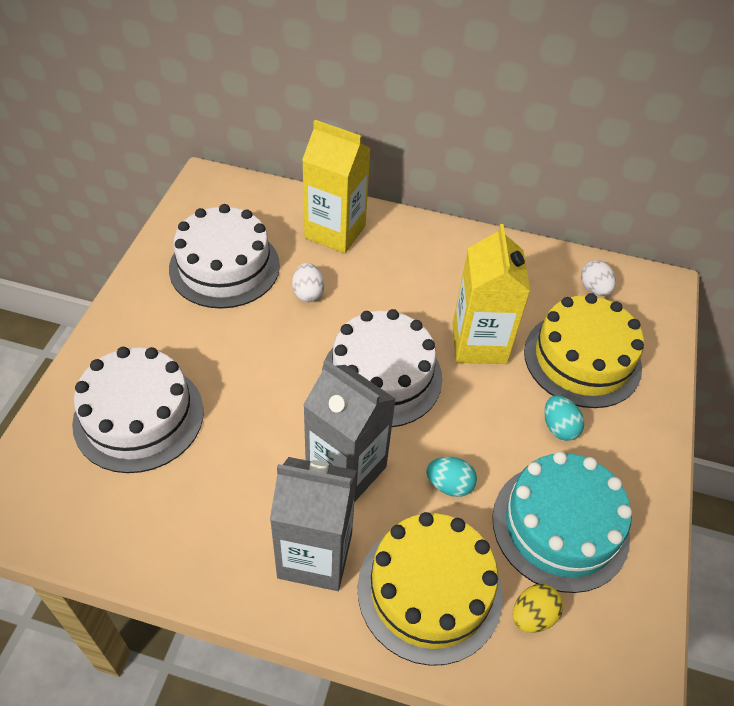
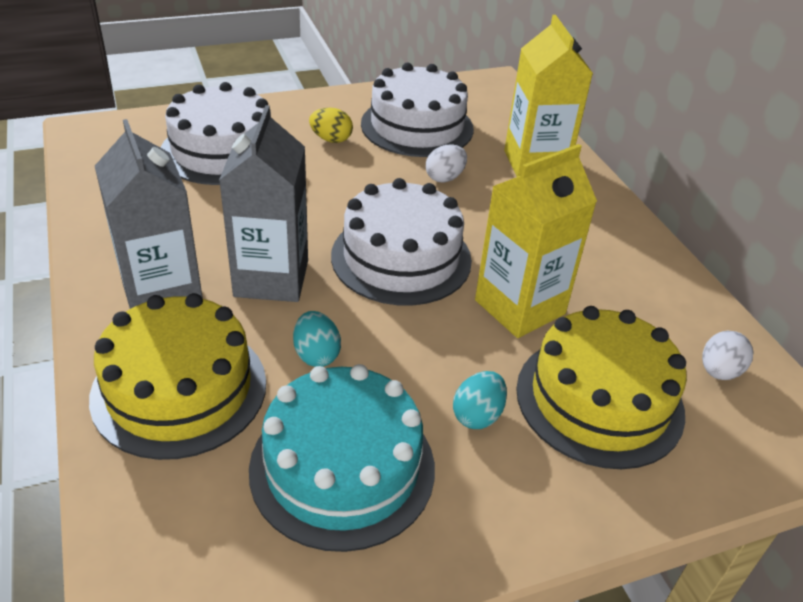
camera: 55 degrees right, 10 degrees down
(532, 616) = (205, 486): yellow egg -> yellow egg (331, 139)

